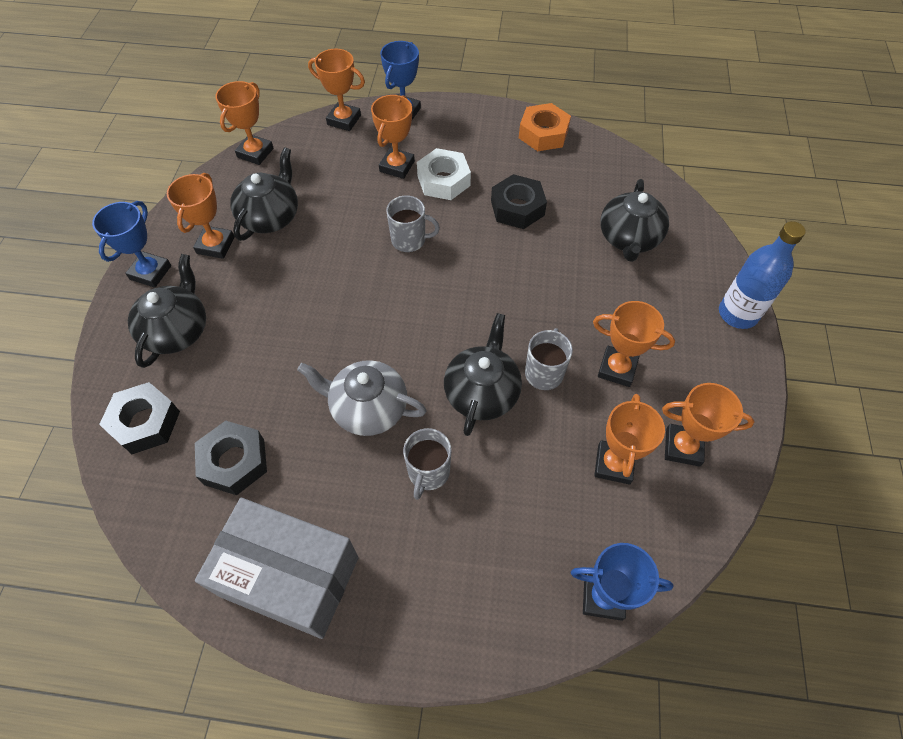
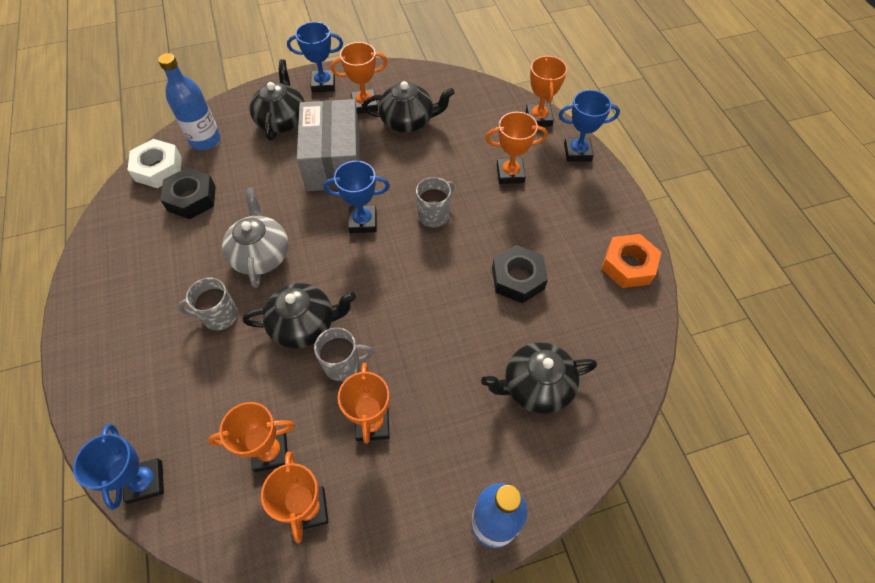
camera: 65 degrees right, 0 degrees up
(145, 422) = (205, 140): black nut -> blue bottle
(177, 330) = (282, 120): black teapot -> black teapot turned 75 degrees counterclockwise
(255, 153) = (466, 84): orange trophy -> none
(289, 576) = (117, 266): grey box -> grey box (334, 161)
(381, 301) = (363, 222): none -> blue trophy
(409, 240) = (434, 215): grey mug -> grey mug turned 120 degrees counterclockwise
(443, 180) = (515, 212): white nut -> white nut (158, 169)

